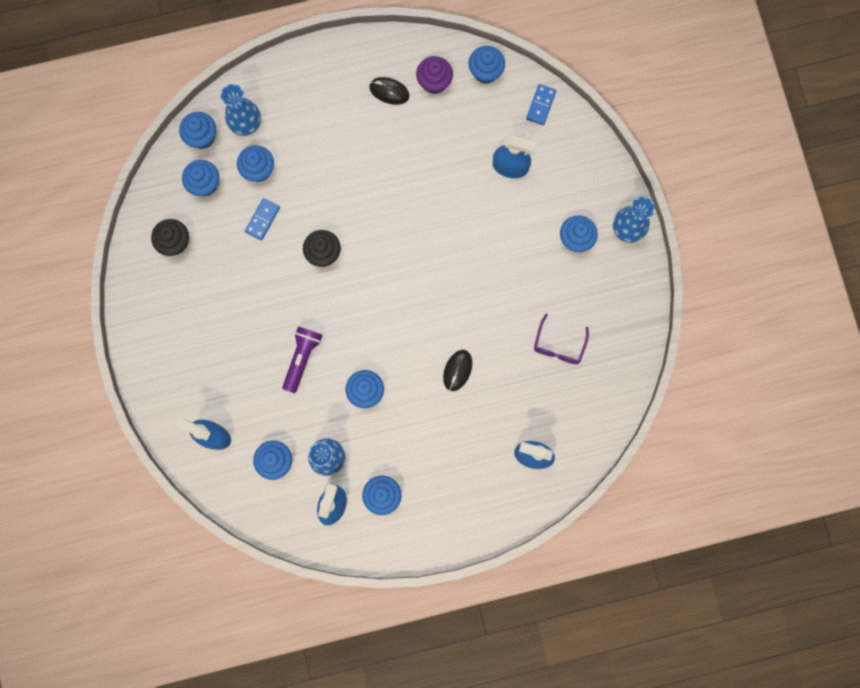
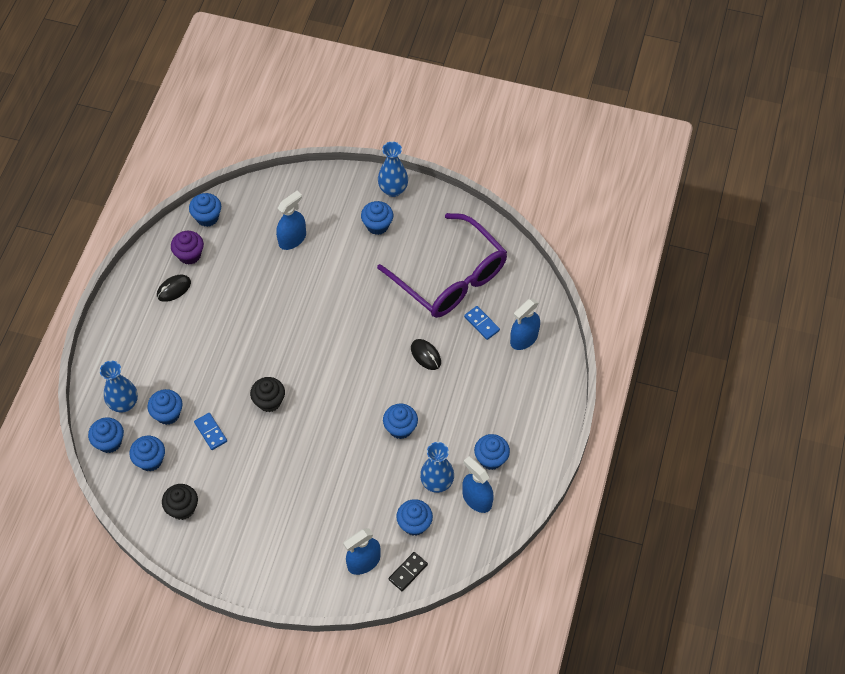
camera: 60 degrees left, 20 degrees down
(225, 482) = (408, 572): none -> black domino
(302, 358) = (343, 461): purple flashlight -> none
(541, 105) = (260, 195): blue domino -> blue domino (482, 323)
(558, 346) = (451, 278): purple glasses -> purple glasses, size x2.45

